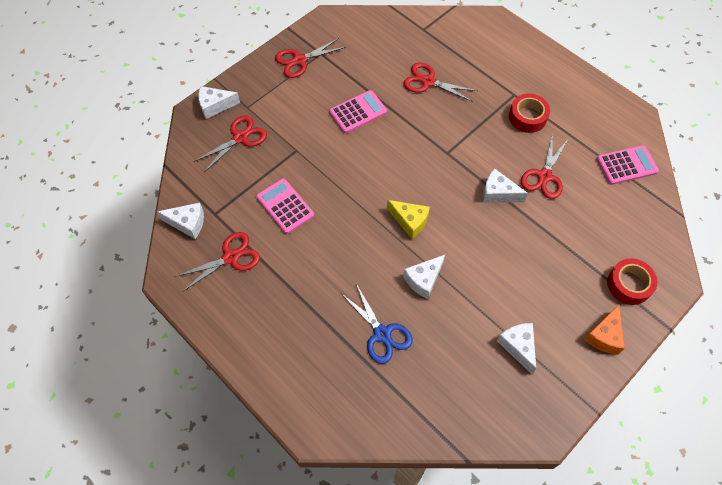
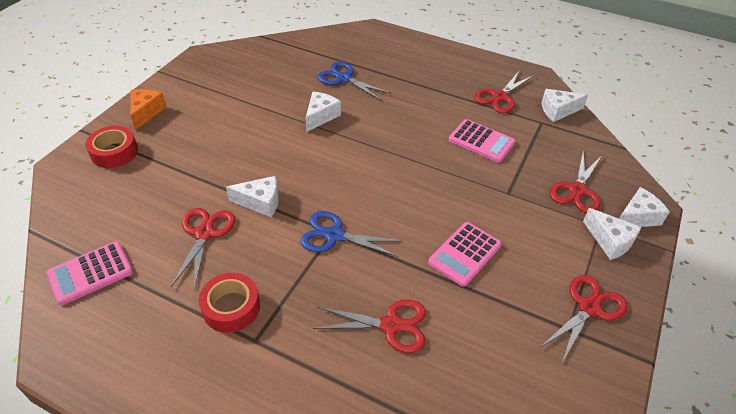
camera: 160 degrees right, 15 degrees down
(410, 221) = (351, 156): yellow cheese -> none
(446, 149) = (334, 235): none -> blue scissors
(518, 346) = (226, 92): white cheese -> white cheese (610, 241)

